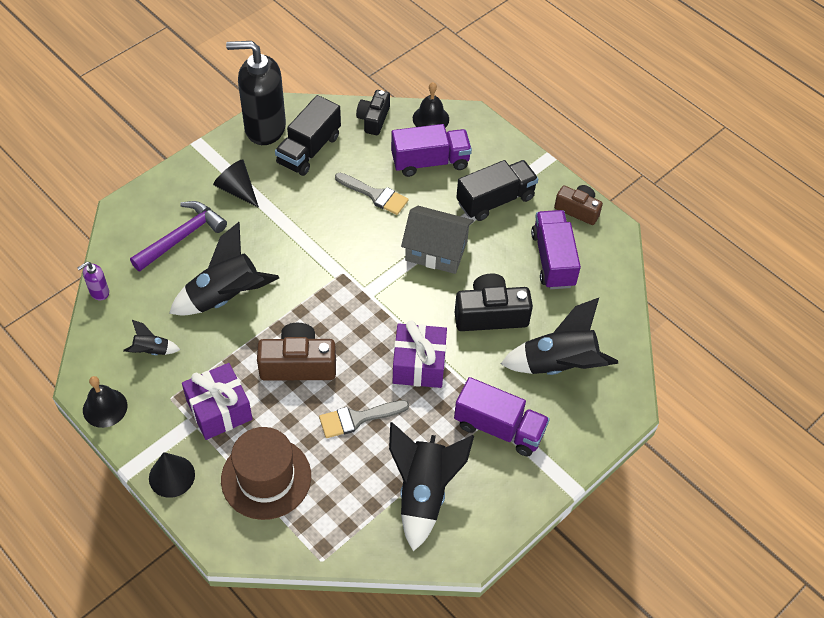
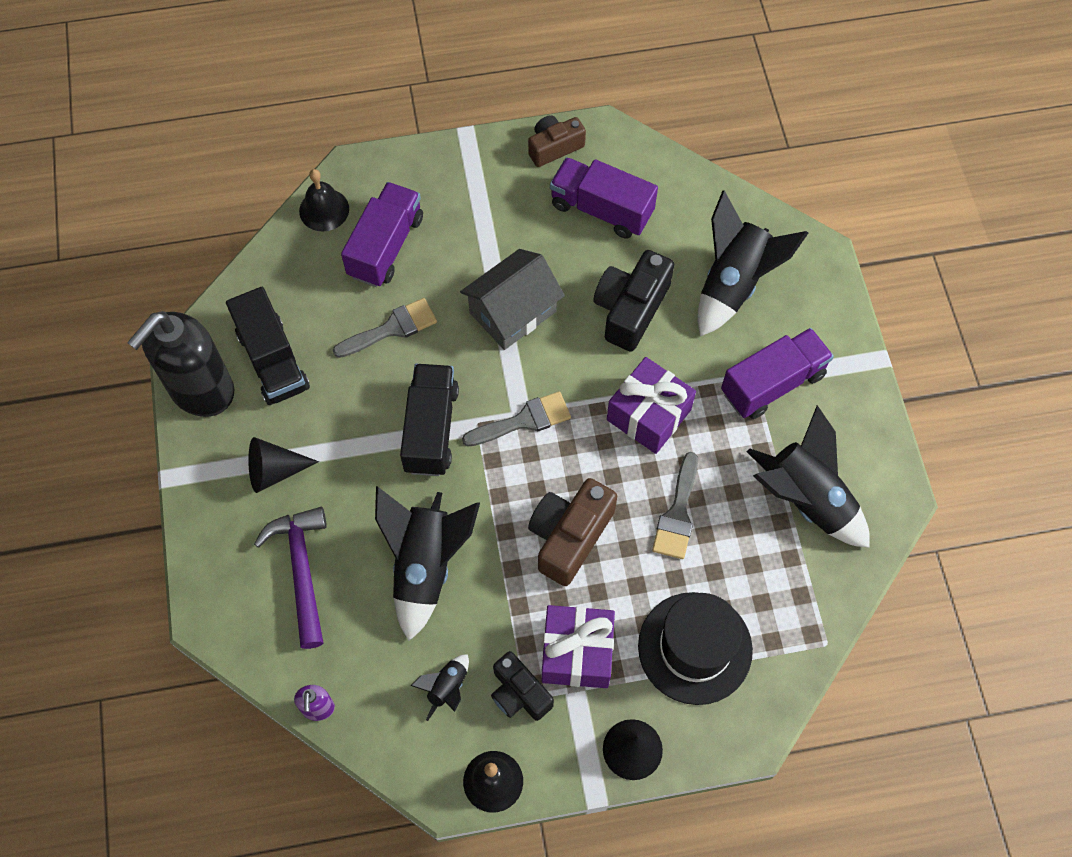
camera: 55 degrees left, 10 degrees up
(266, 478) = (695, 648): brown hat -> black hat
(363, 297) = (524, 420): none -> grey brush
(373, 119) = (279, 267): black camera -> black camera (519, 693)
(495, 200) = (486, 215): black truck -> black truck (431, 429)

